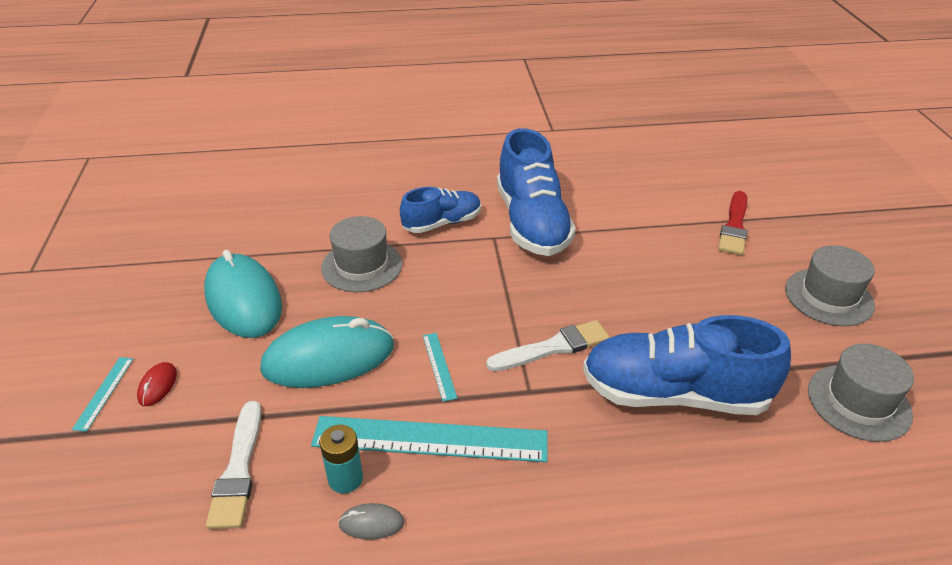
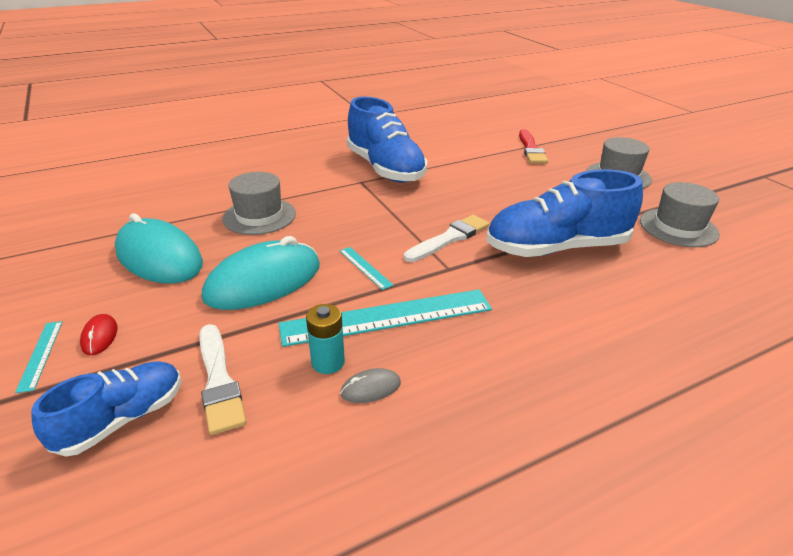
camera: 20 degrees left, 5 degrees down
(442, 223) = (313, 179): blue shoe -> blue shoe (122, 419)

